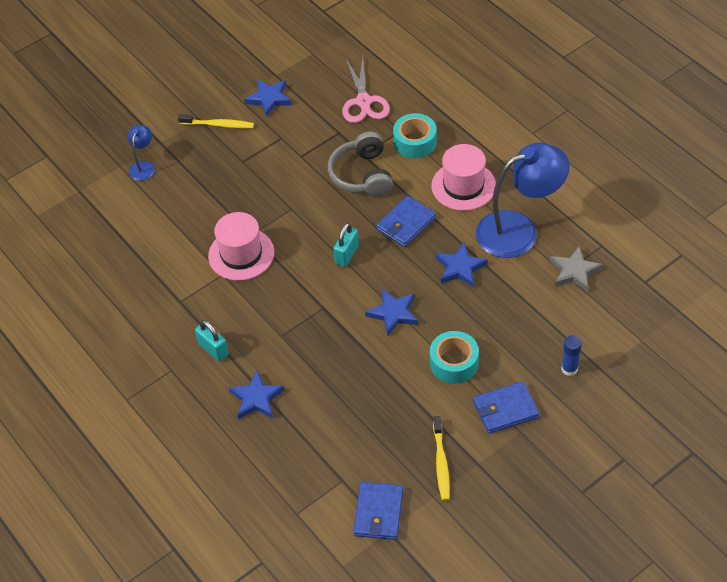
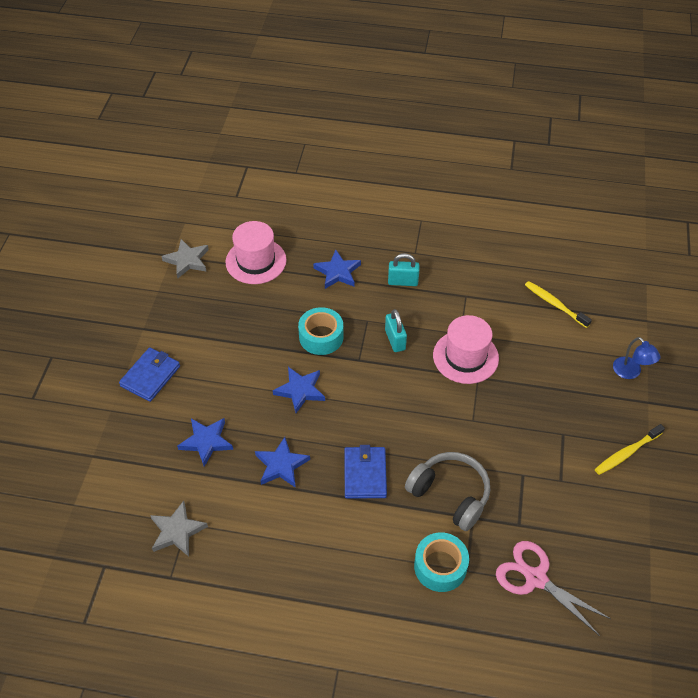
camera: 135 degrees right, 0 degrees up
(269, 99) = (621, 514): blue star -> blue star (206, 441)
(347, 254) = (385, 412): turquoise padlock -> turquoise padlock (395, 340)
(378, 513) = (187, 260): blue wallet -> grey star
(441, 462) = (170, 313): yellow toothbrush -> yellow toothbrush (555, 304)
(454, 363) = (218, 384): turquoise tape -> turquoise tape (321, 337)
(463, 186) = (350, 550): pink hat -> pink hat (256, 261)
(519, 230) = (259, 539): blue lamp -> none
(569, 369) = (121, 439): blue glue stick -> none

